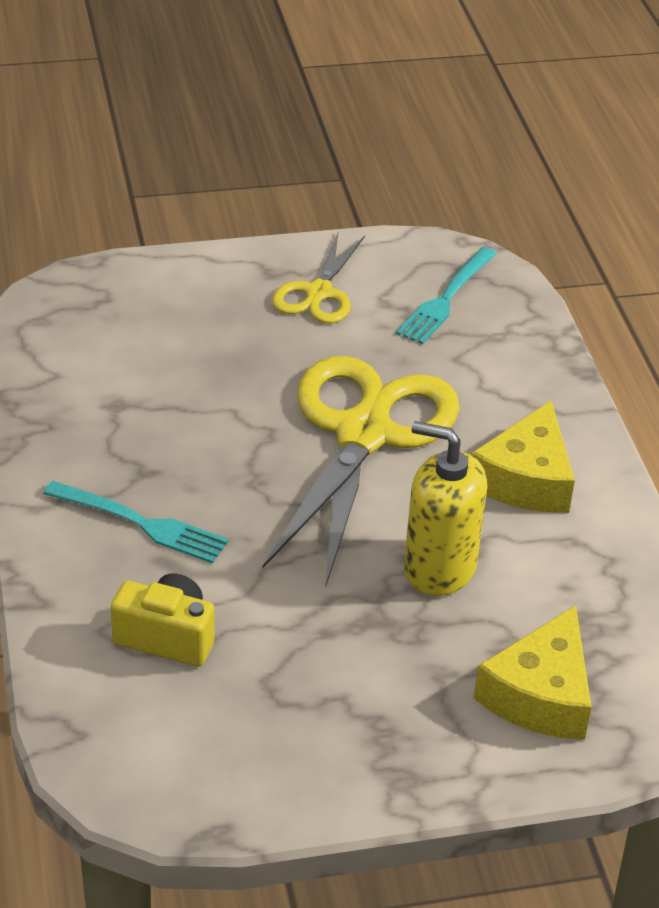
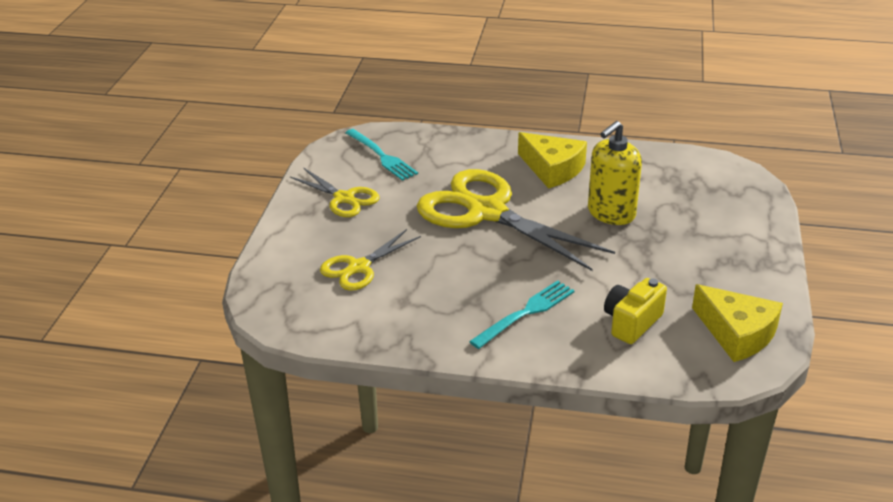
camera: 65 degrees left, 5 degrees down
(169, 347) = (359, 267): none -> yellow scissors
(540, 694) = (716, 205): yellow cheese -> yellow cheese (737, 333)

